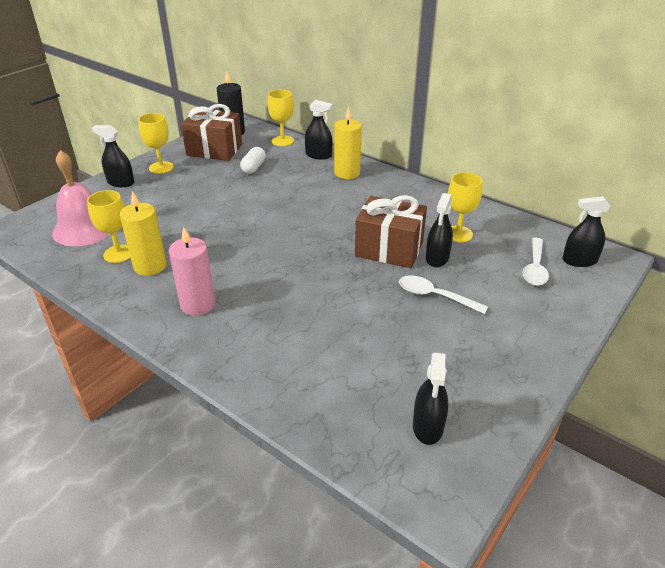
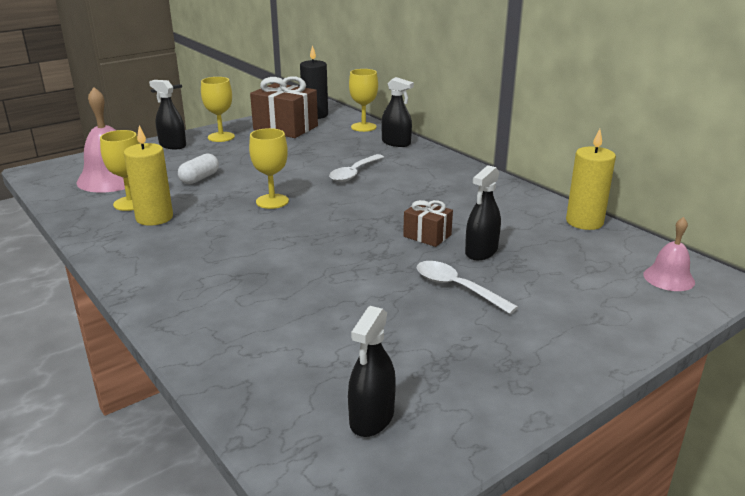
camera: 15 degrees right, 10 degrees down
(198, 304) = (181, 257): pink candle -> none
(253, 168) = (317, 146): white capsule -> white capsule (200, 178)
(347, 173) = (419, 161): yellow candle -> yellow candle (584, 222)
(389, 249) = (427, 236): brown gift -> brown gift, size x0.53
(458, 234) = (521, 232): yellow goblet -> yellow goblet (272, 201)
(535, 268) = (603, 277): white spoon -> white spoon (354, 173)
(579, 261) = (669, 278): black spray bottle -> pink bell

